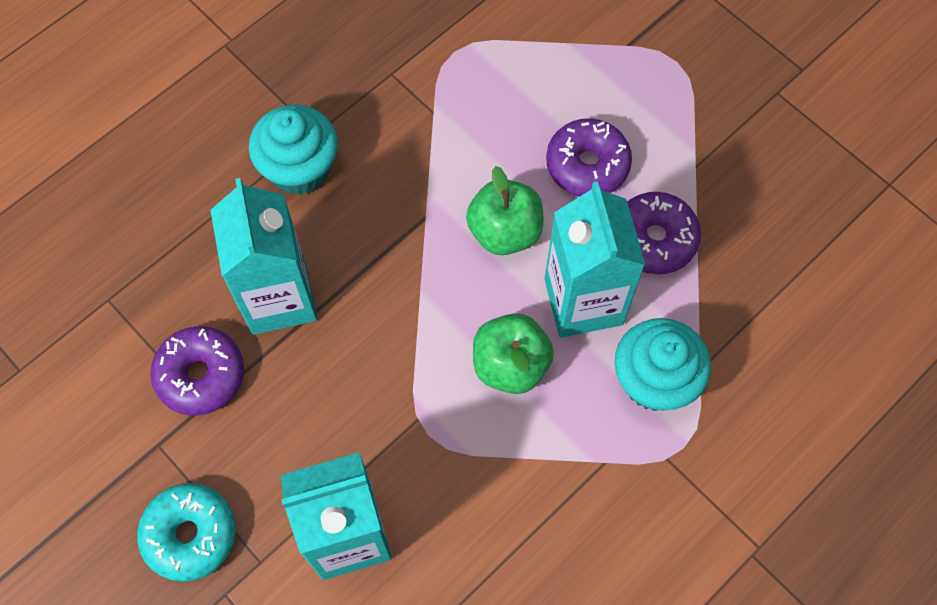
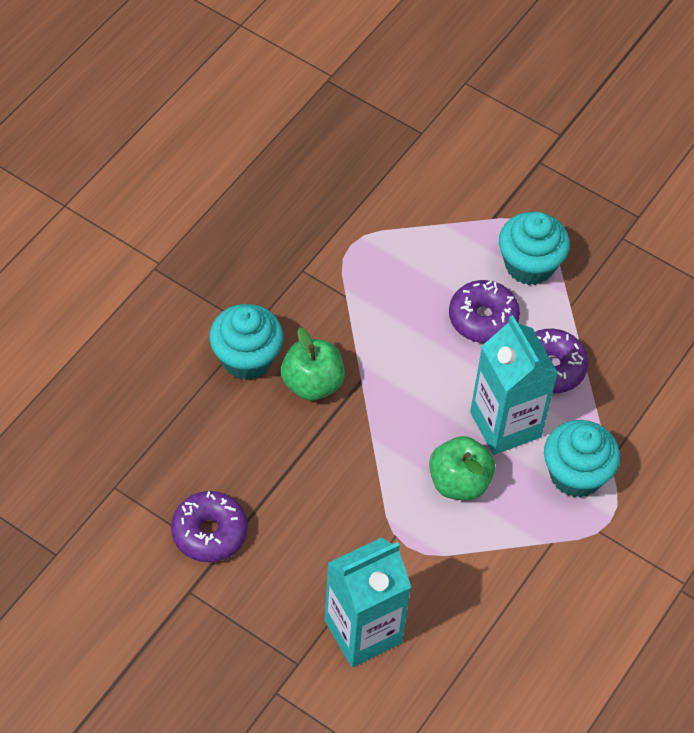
camera: 15 degrees left, 10 degrees down
(190, 535) = (236, 653): turquoise donut -> none
(279, 298) = (257, 462): turquoise carton -> none
(505, 231) = (429, 381): green apple -> green apple (312, 383)
(658, 108) = (529, 265): none -> turquoise cupcake

